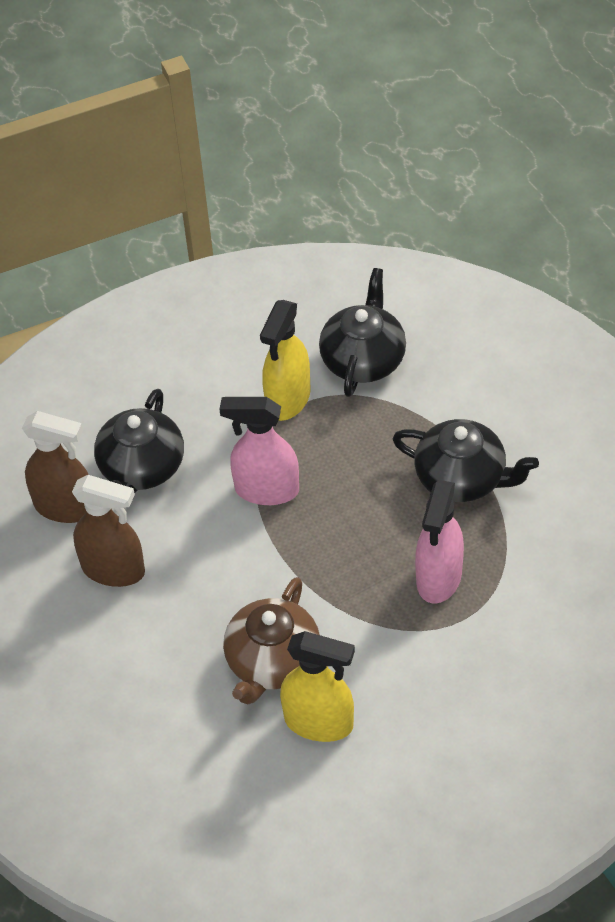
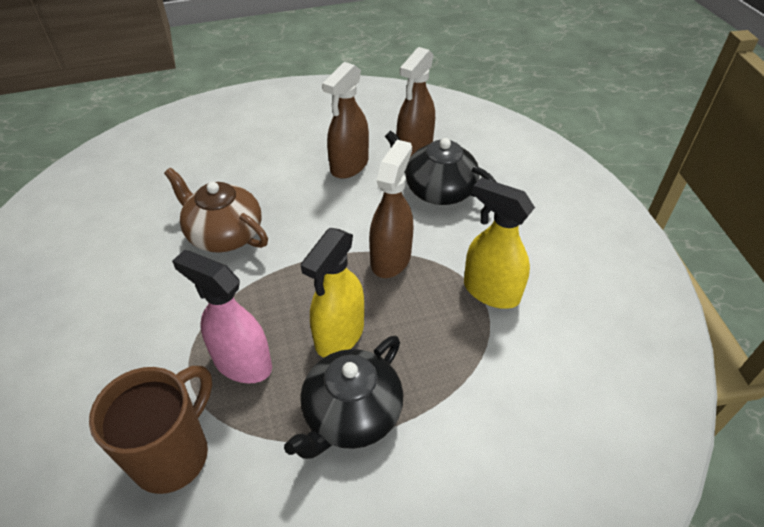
camera: 100 degrees right, 5 degrees down
(266, 490) = (391, 259): pink spray bottle -> brown spray bottle
(319, 722) = (155, 251): yellow spray bottle -> yellow spray bottle (339, 335)
(363, 359) = (533, 362): black teapot -> none
(546, 595) = (173, 454): none -> brown mug

